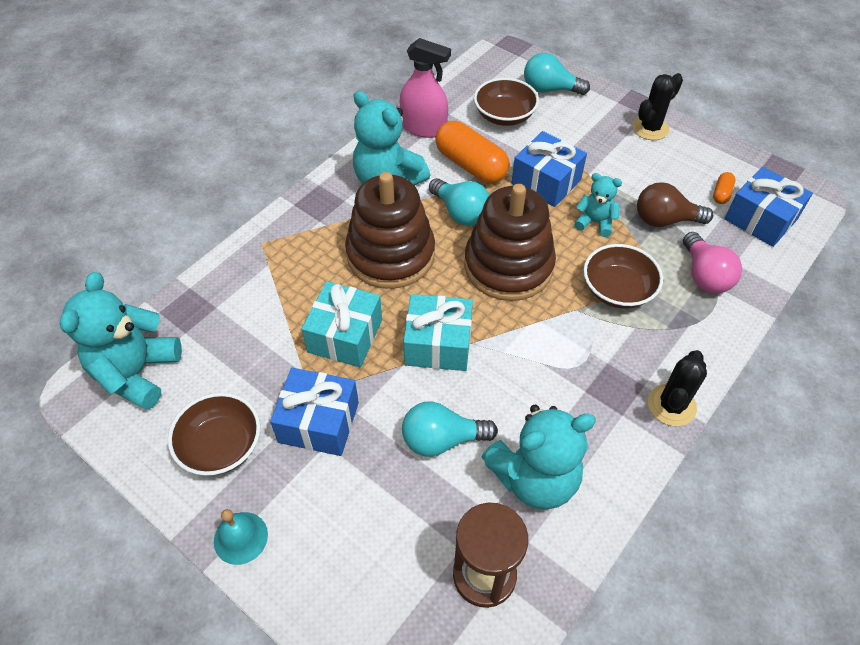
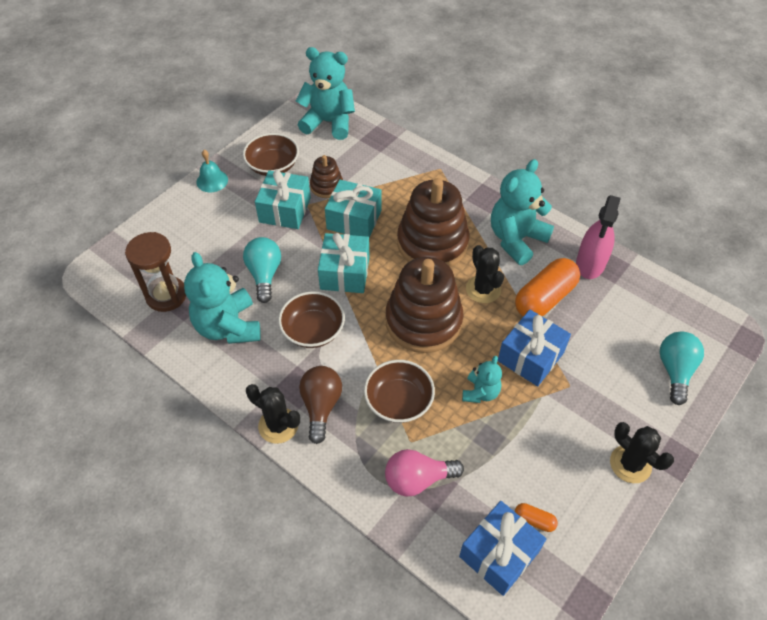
camera: 90 degrees right, 0 degrees up
(277, 370) = (326, 186): none -> brown stacking toy
(319, 422) = (285, 210): blue gift -> turquoise gift
(460, 213) = (483, 289): turquoise light bulb -> black cactus
(504, 116) = (621, 327): brown bowl -> brown bowl (313, 330)
(664, 220) = (489, 455): brown light bulb -> brown light bulb (321, 406)

